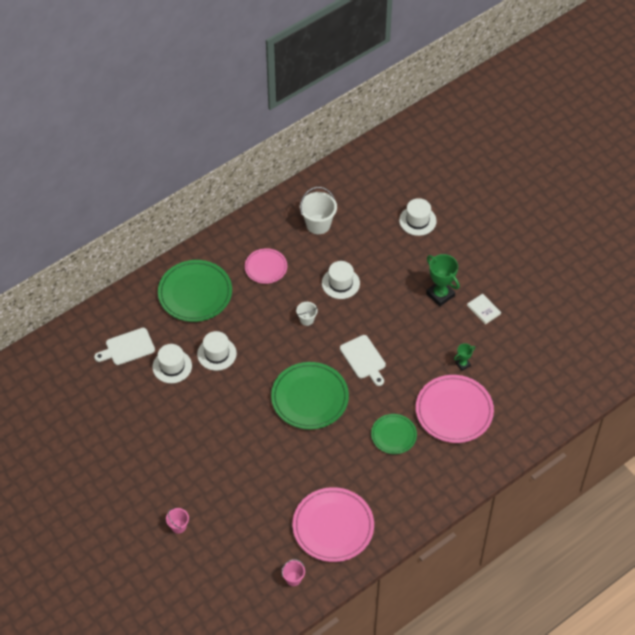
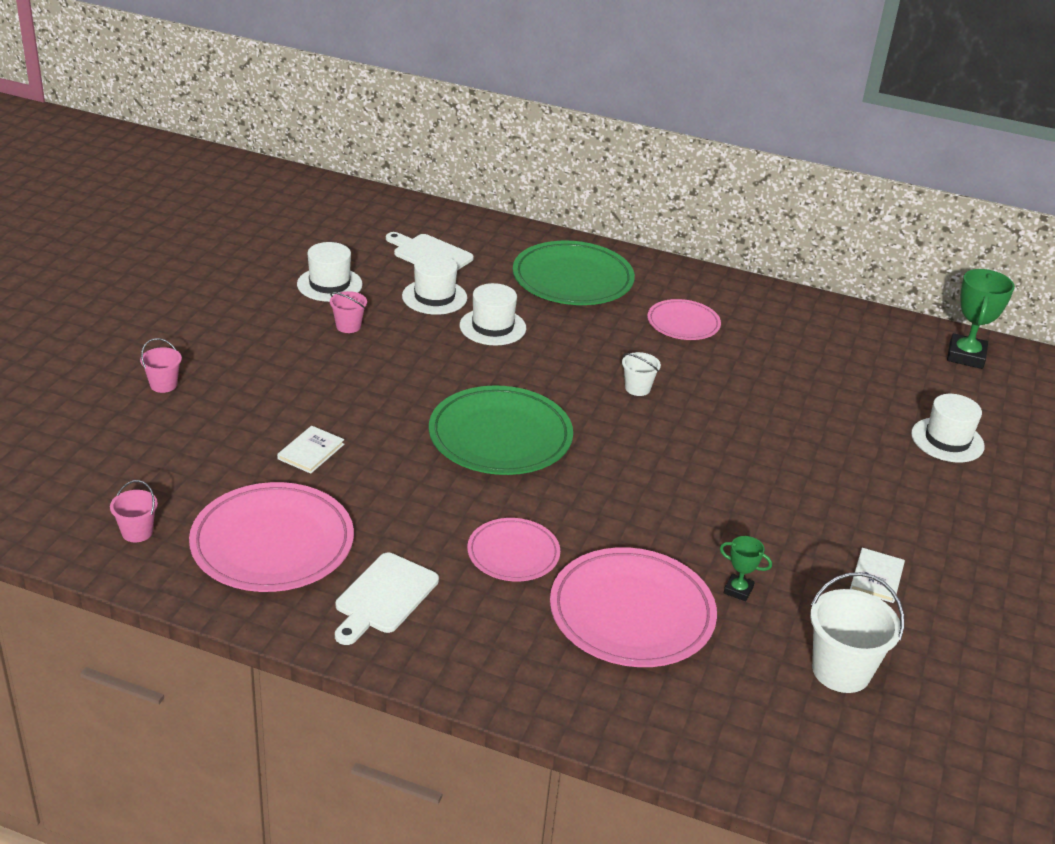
camera: 55 degrees right, 20 degrees down
(175, 419) = (348, 326): none -> pink bucket
(274, 483) = (311, 451): none -> white book
(318, 224) = (813, 346): white bucket -> white bucket (841, 671)
(340, 283) = (738, 400): white hat -> white hat (329, 284)
(364, 359) = (628, 469): white cutting board -> white cutting board (383, 597)
(393, 435) = (513, 554): green plate -> pink plate
(440, 295) = (843, 513): green trophy -> green trophy (966, 356)

